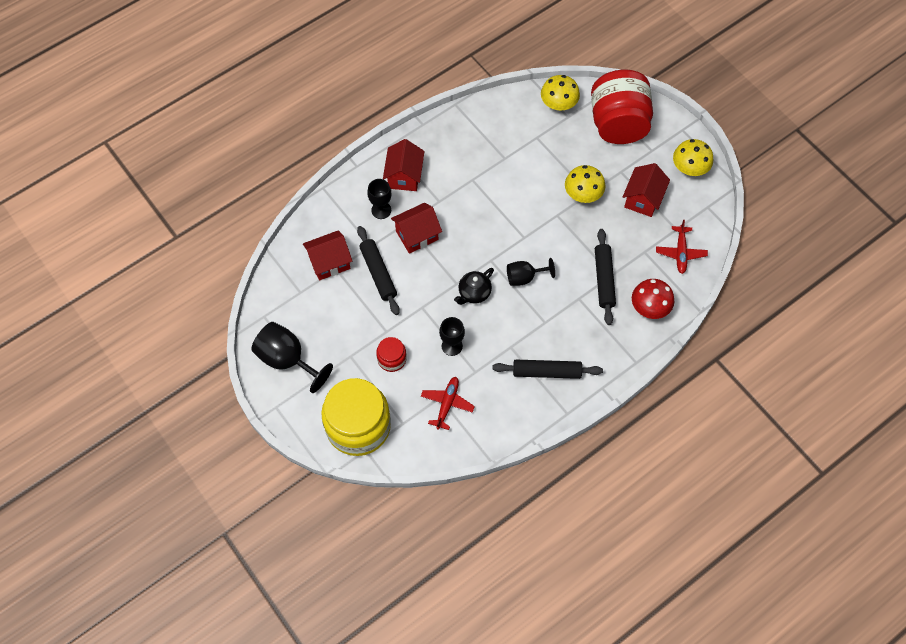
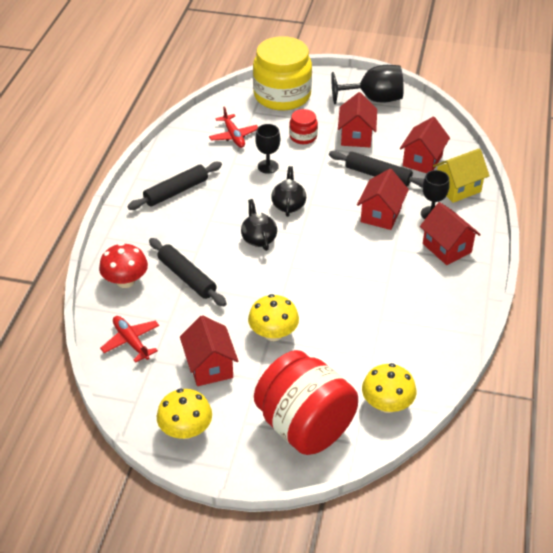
camera: 140 degrees right, 20 degrees down
(336, 218) = (458, 188): none -> yellow house
(350, 327) = (356, 136): none -> red house
(524, 277) = (258, 239): black goblet -> black teapot

